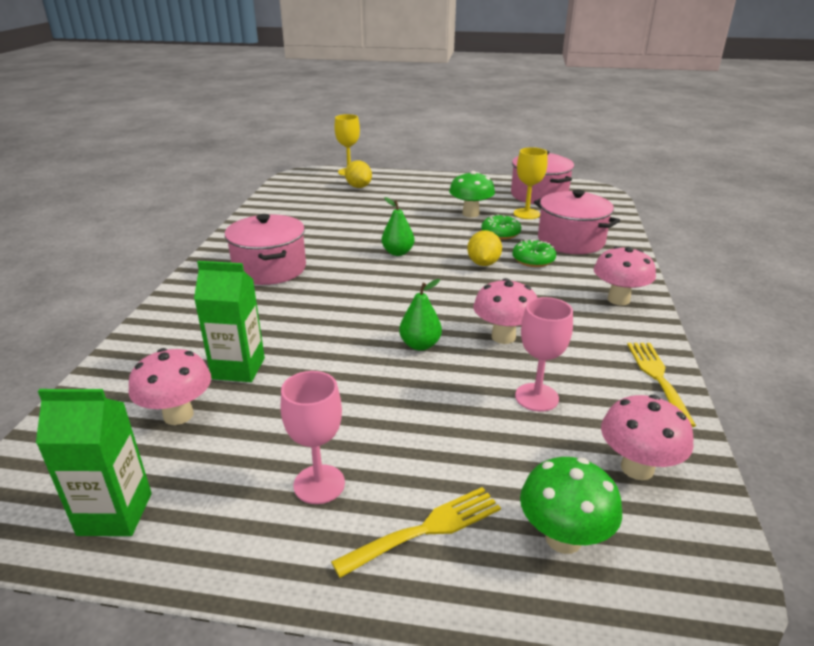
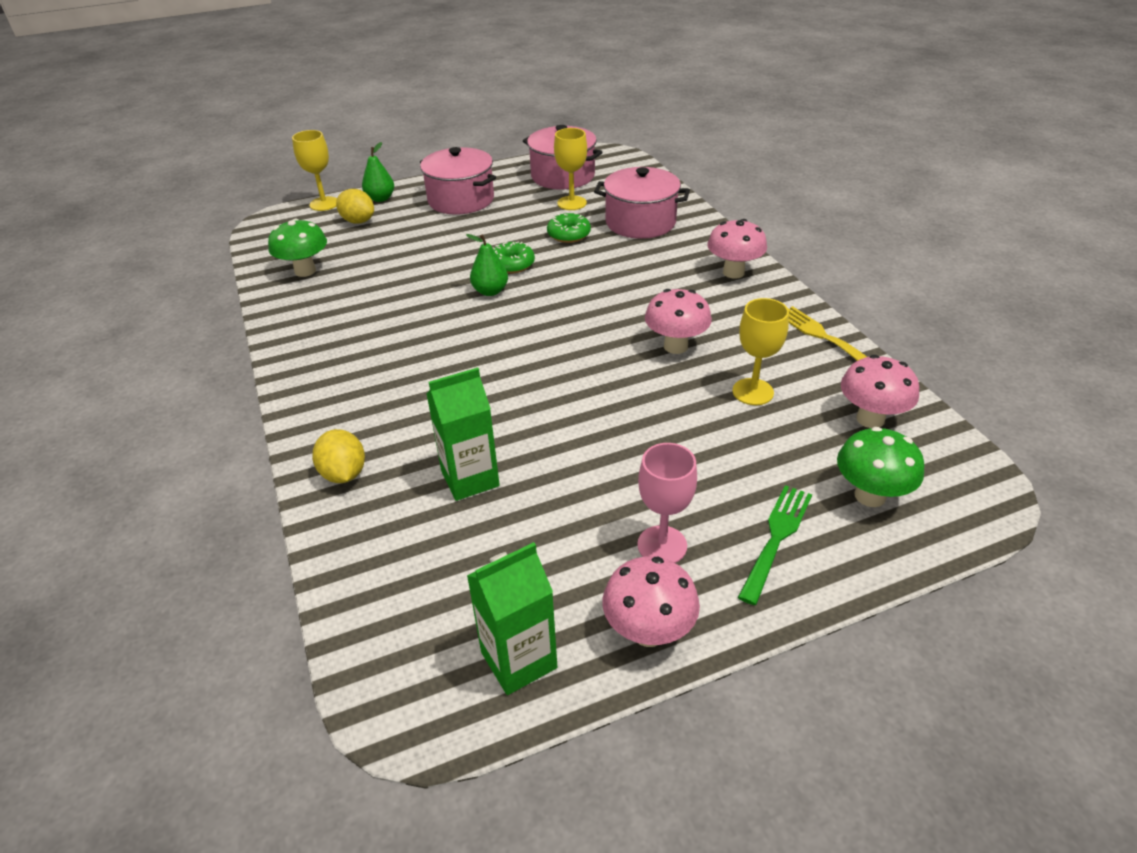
camera: 30 degrees left, 10 degrees up
(178, 415) = (466, 549): pink mushroom -> pink mushroom (648, 631)
(270, 269) = (373, 359): pink pot -> pink pot (461, 200)
(420, 345) = (613, 383): green pear -> green pear (380, 198)
(426, 529) = (776, 537): yellow fork -> green fork
(470, 214) = (517, 220): green mushroom -> green mushroom (305, 271)
(483, 263) = (585, 275): yellow lemon -> yellow lemon (344, 473)
(533, 260) = (626, 255): green donut -> green donut (512, 264)
(536, 397) = (753, 392): pink goblet -> yellow goblet

